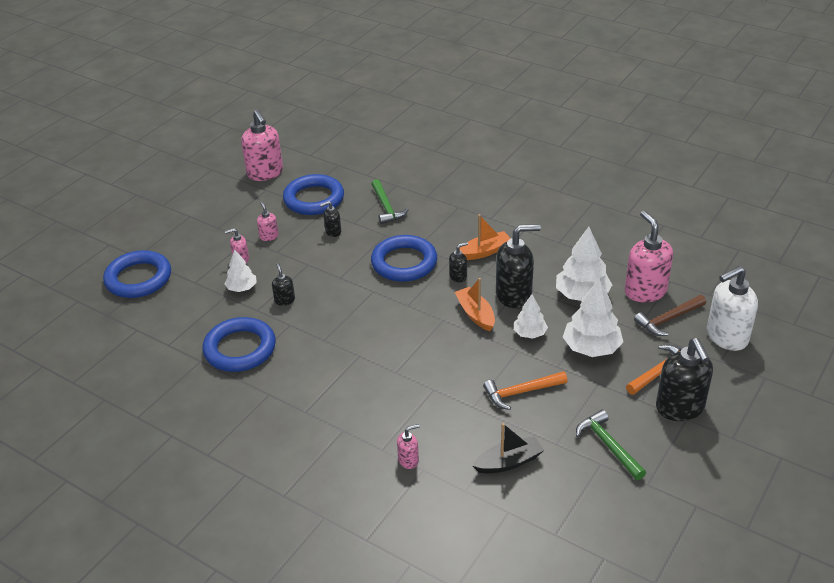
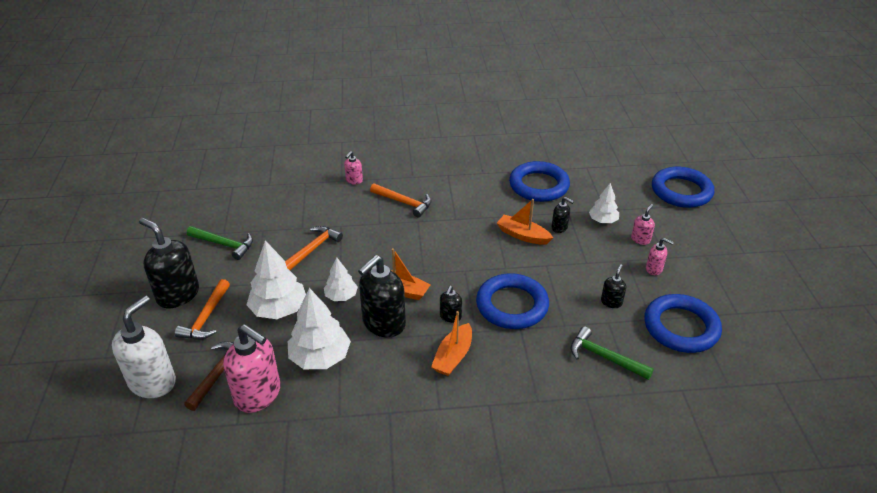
camera: 140 degrees right, 0 degrees up
(265, 173) = (771, 331): pink soap dispenser -> none
(323, 309) = (523, 235): none -> orange boat
(386, 400) = (404, 202): none -> orange hammer
(509, 462) = (288, 206): black boat -> none

